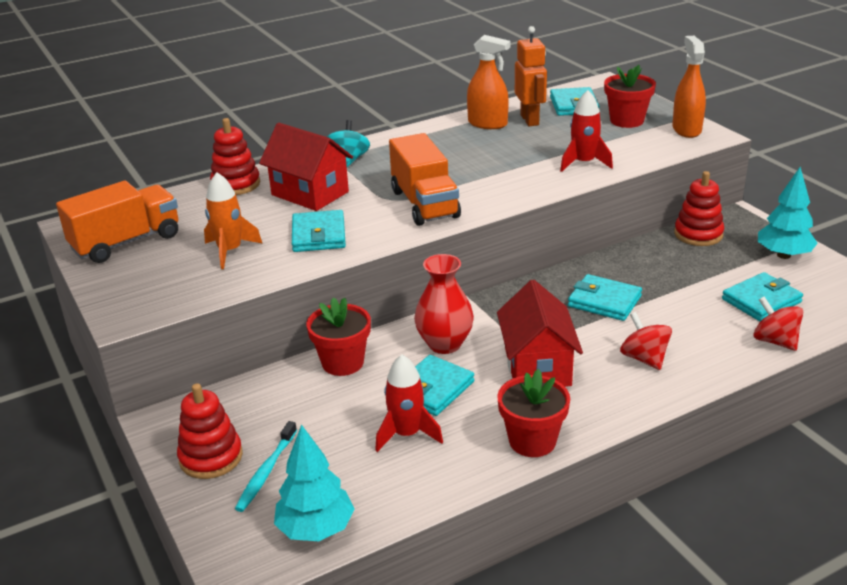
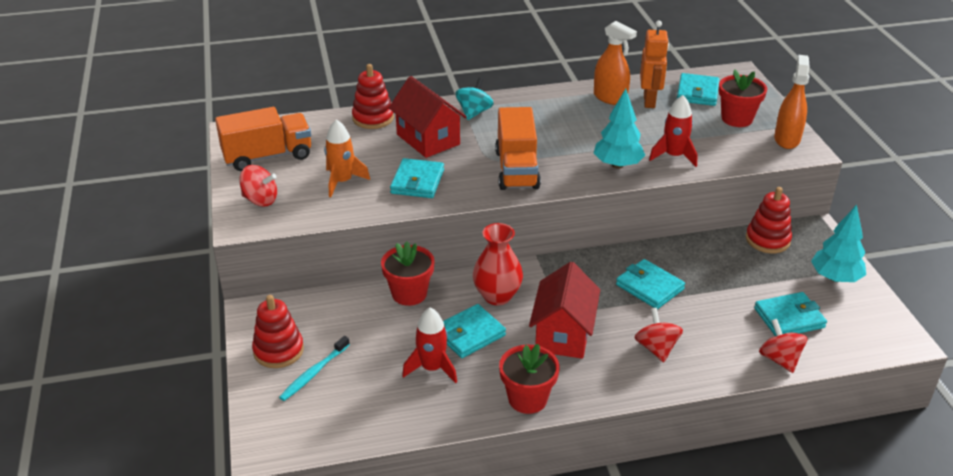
camera: 15 degrees right, 5 degrees up
(137, 287) = (260, 200): none -> red spinning top
(316, 529) = (331, 429): turquoise tree -> turquoise tree (617, 165)

